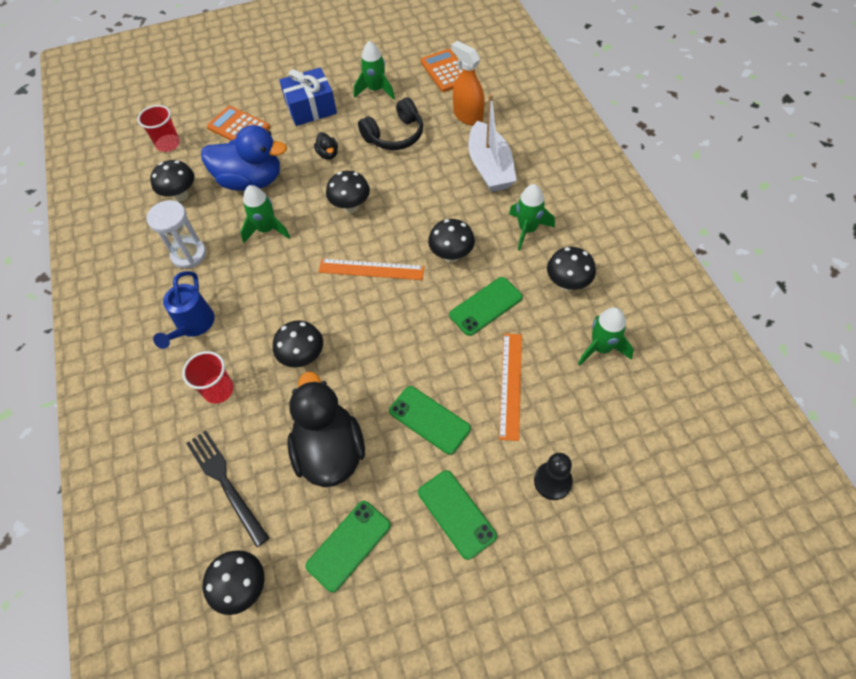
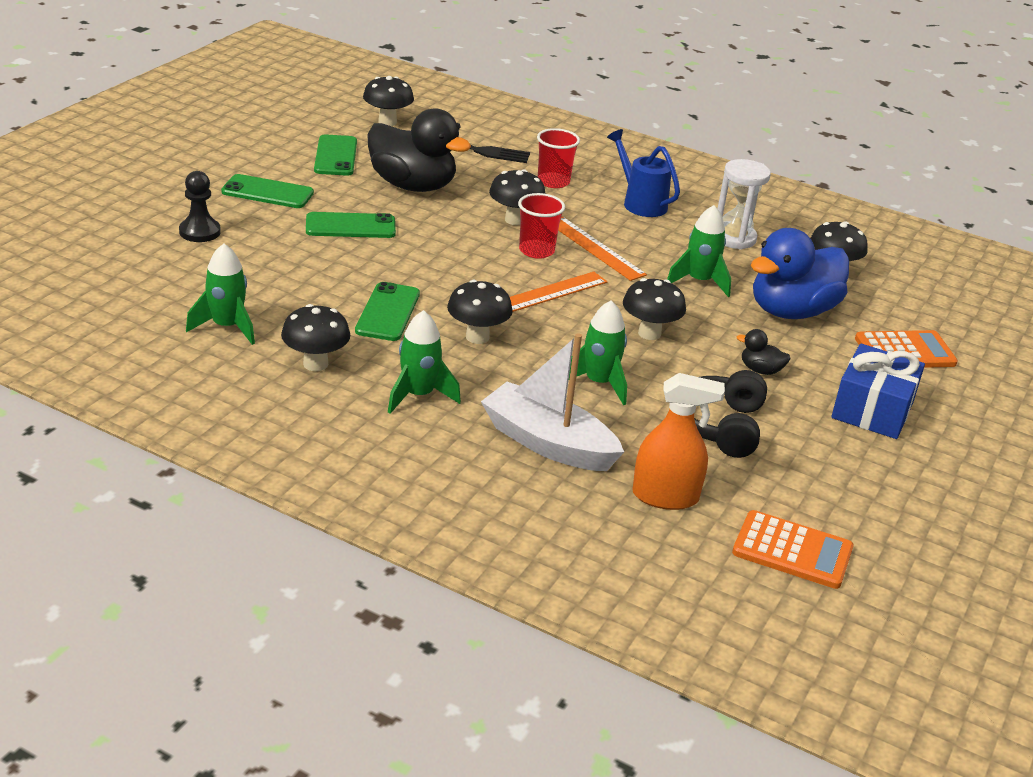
camera: 130 degrees right, 25 degrees down
(168, 144) = (938, 304): red cup -> red cup (536, 251)
(376, 90) = (838, 472): green rocket -> green rocket (599, 383)
(511, 385) = (298, 270): orange ruler -> orange ruler (595, 248)

